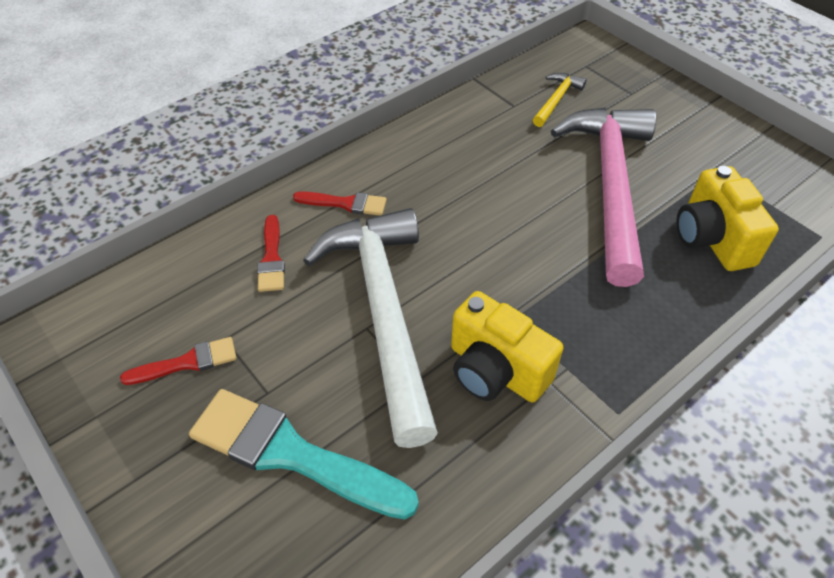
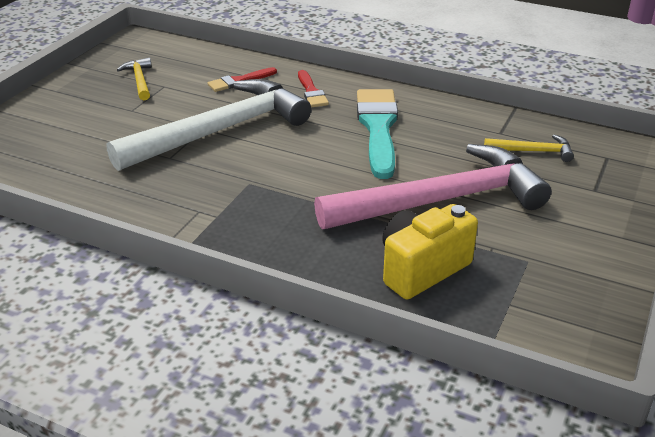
camera: 65 degrees right, 15 degrees down
(187, 362) = (139, 80): red brush -> yellow hammer
(291, 454) = (91, 129): turquoise brush -> turquoise brush (378, 128)
(495, 370) = (195, 185): yellow camera -> none

